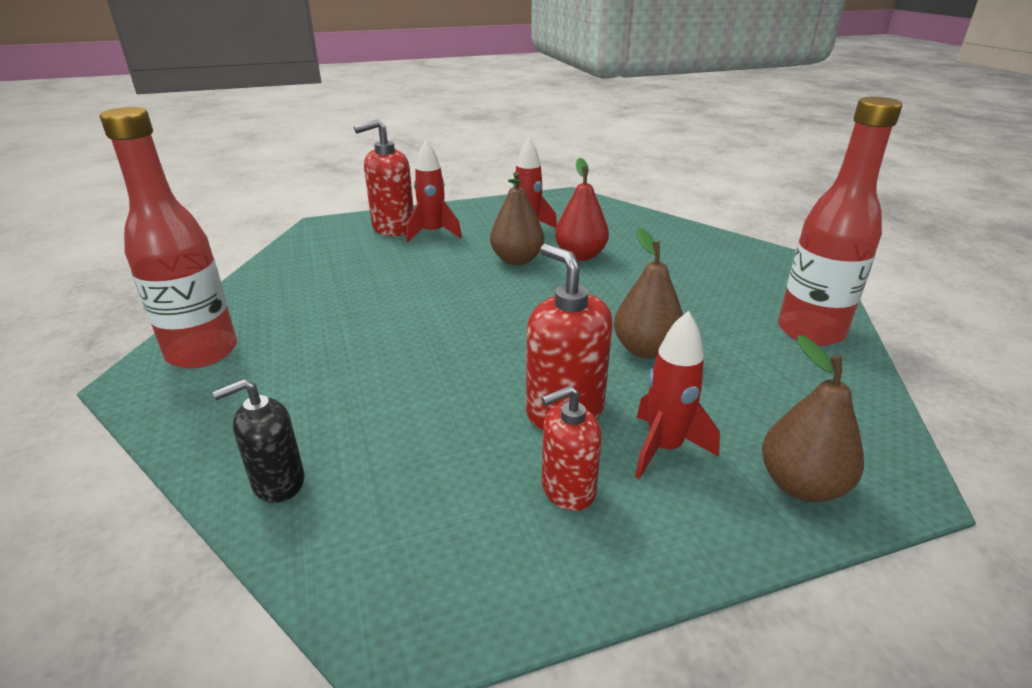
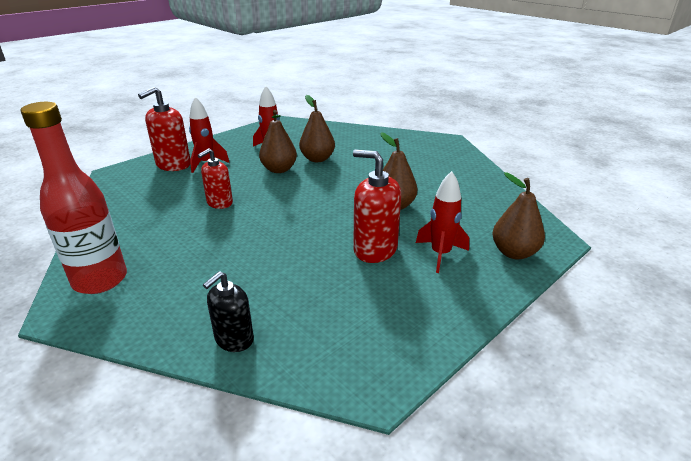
camera: 25 degrees left, 0 degrees up
(567, 489) = (407, 289): red soap dispenser -> red soap dispenser (219, 203)
(580, 256) = (317, 159): red pear -> brown pear
(810, 331) = (471, 176): red bottle -> none

